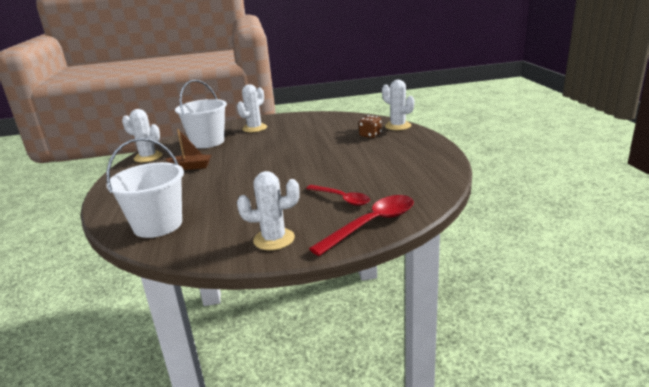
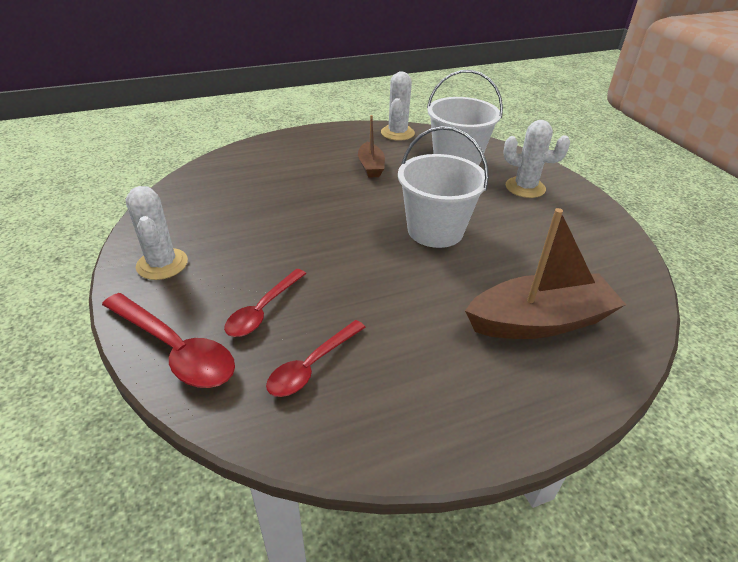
camera: 75 degrees right, 15 degrees up
(158, 225) = (218, 180): white bucket -> white bucket (435, 230)
(370, 135) = (539, 321): brown dice -> brown boat
(392, 184) = (311, 366): none -> red spoon
(398, 126) = (613, 361): white cactus -> none

